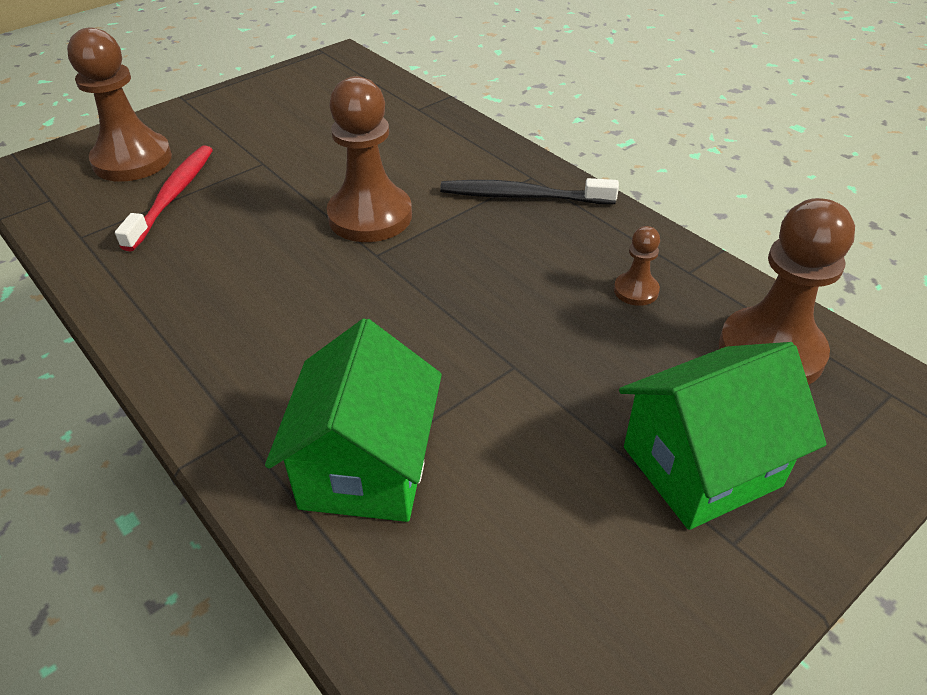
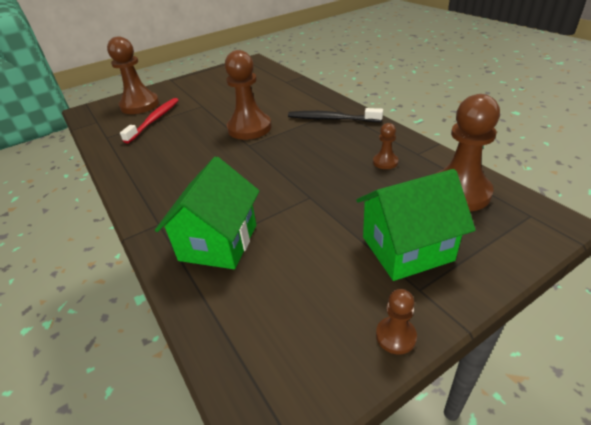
camera: 10 degrees right, 5 degrees down
(709, 633) = (395, 336): none -> brown pawn

